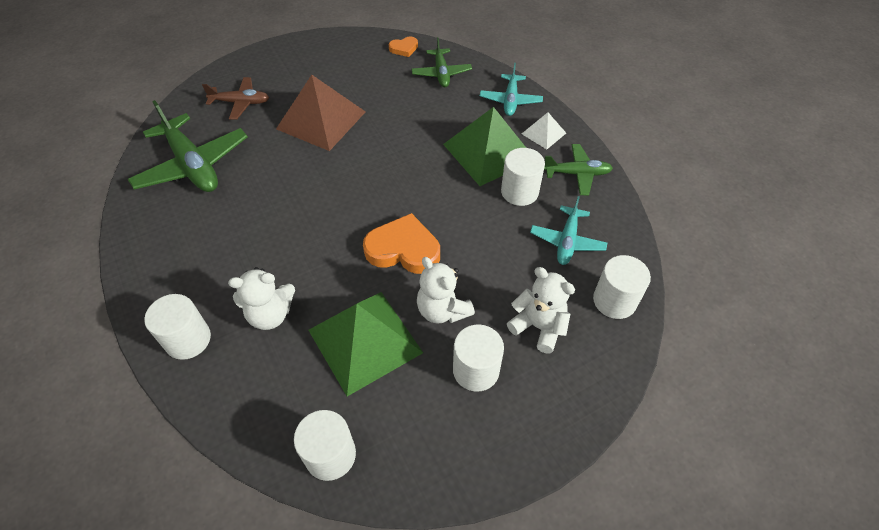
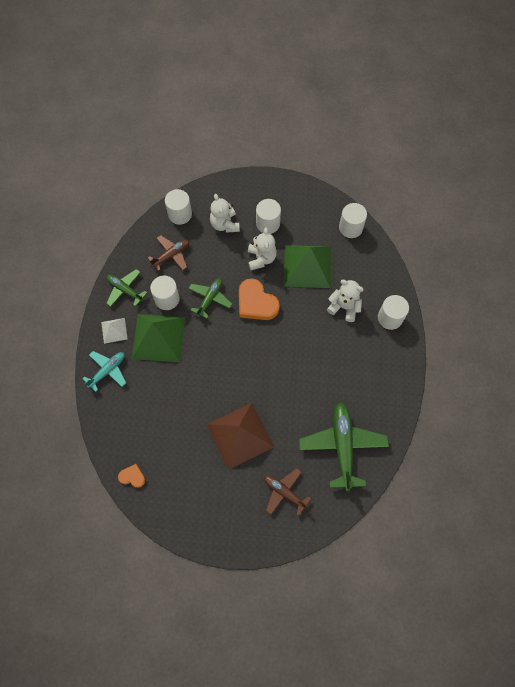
camera: 145 degrees left, 15 degrees up
(441, 73) = (128, 429): green plane -> green plane (210, 299)
(567, 241) = (171, 255): turquoise plane -> brown plane

